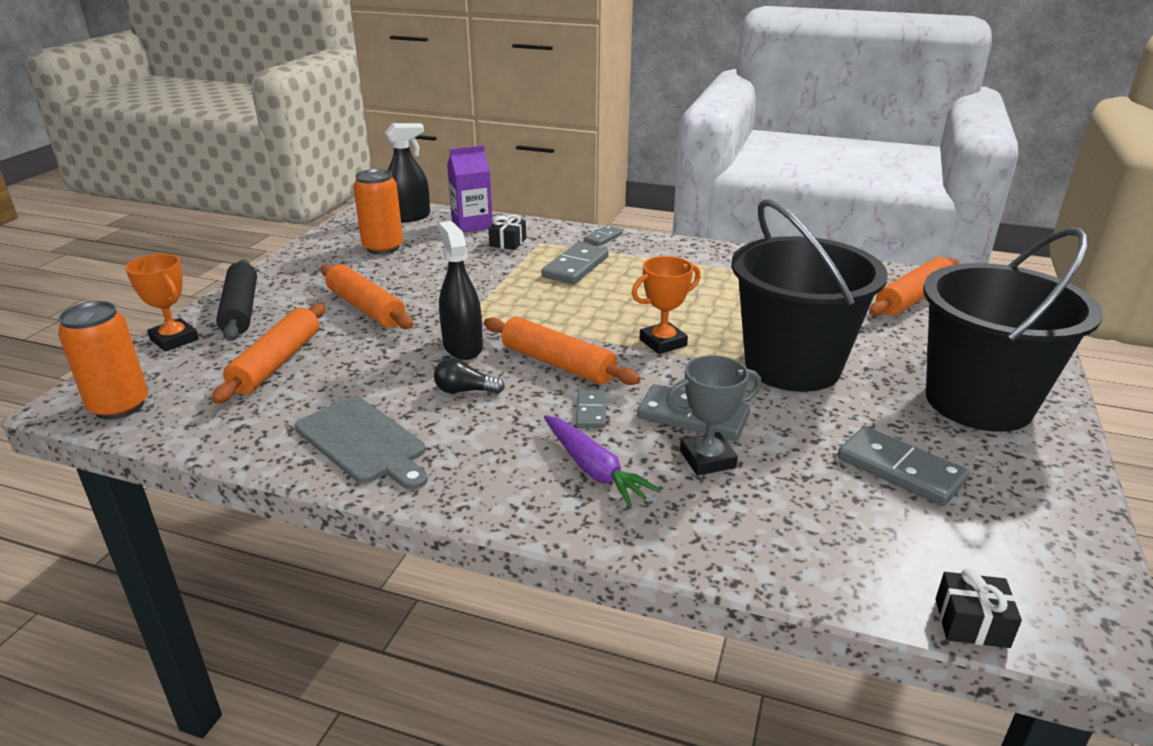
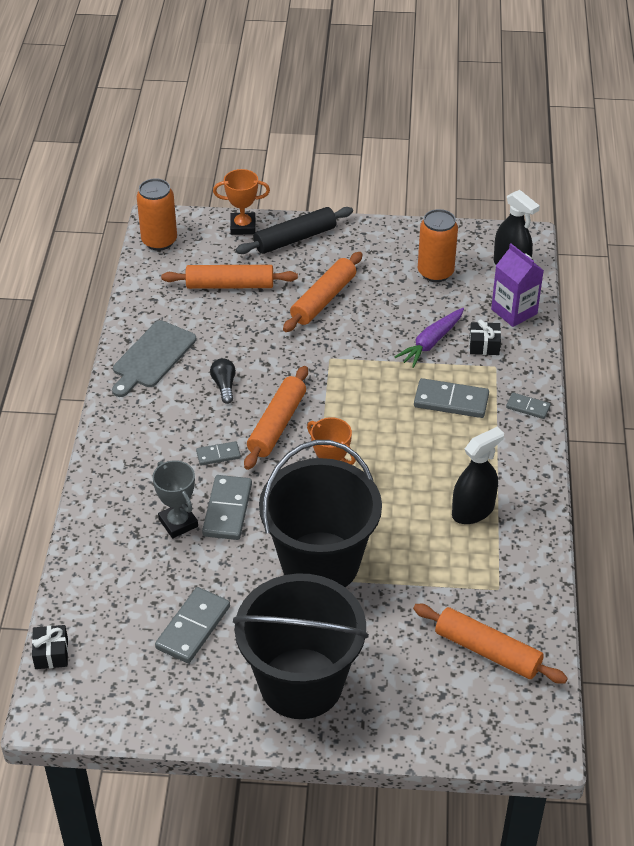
camera: 75 degrees right, 15 degrees up
(174, 340) = (243, 227): orange trophy -> orange trophy turned 60 degrees clockwise
(462, 347) = (283, 368): black spray bottle -> black spray bottle (473, 511)
(594, 469) = (152, 469): purple carrot -> purple carrot (431, 343)

